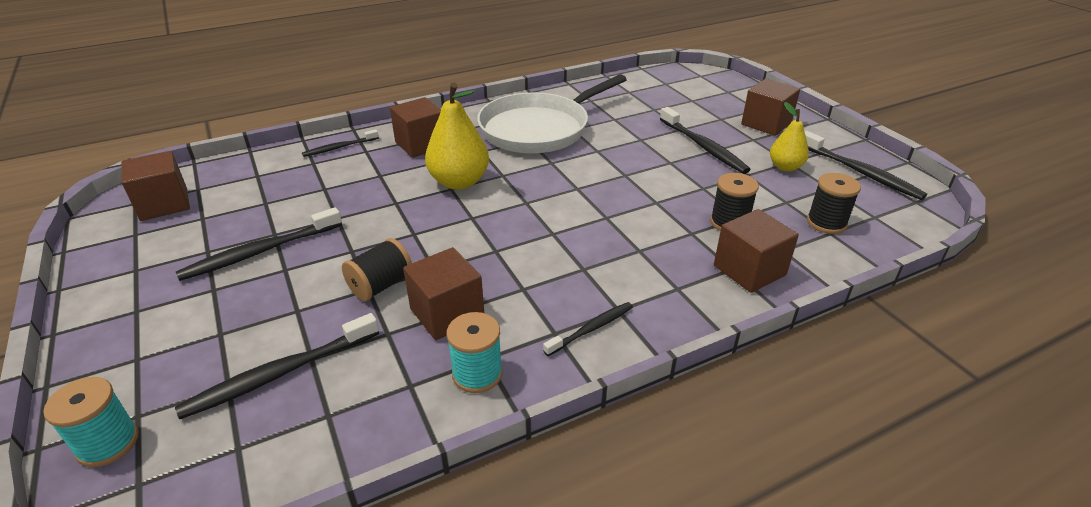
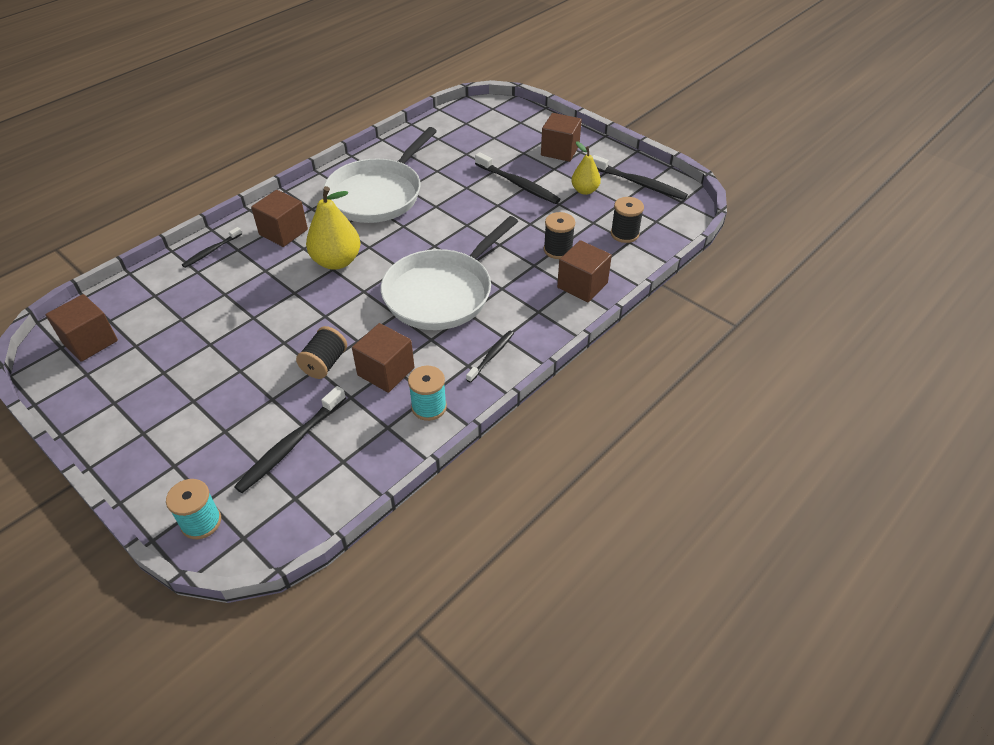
camera: 20 degrees left, 10 degrees up
(260, 252) = (209, 361): black toothbrush -> none
(562, 239) = (442, 293): none -> white pan

